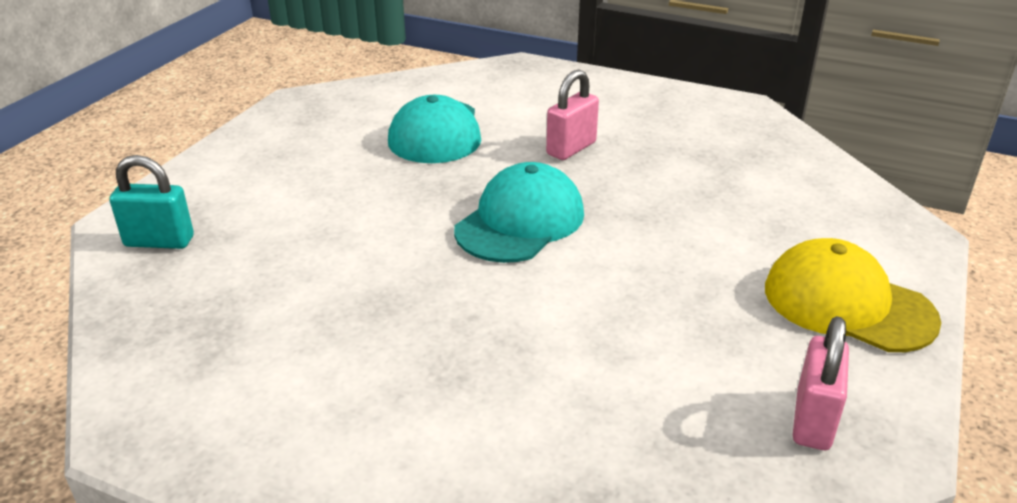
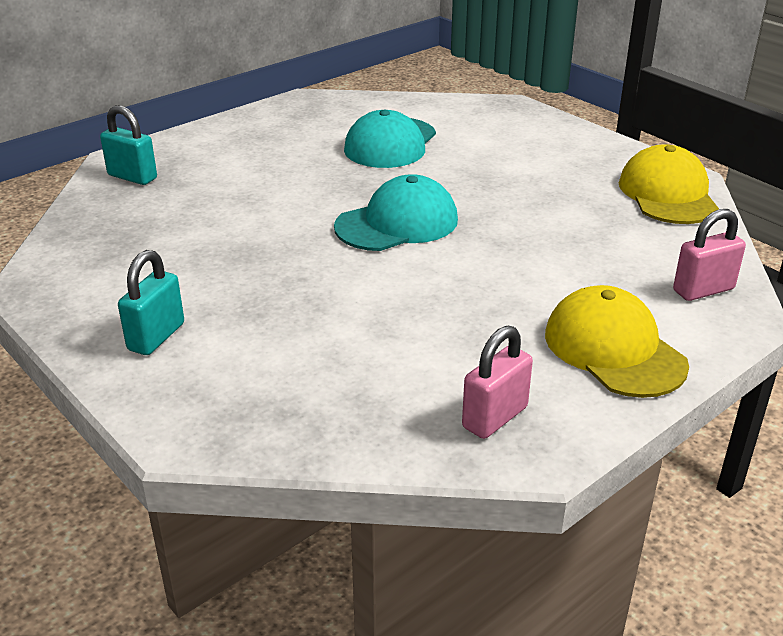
camera: 25 degrees right, 0 degrees up
(361, 448) = (156, 337): none -> turquoise padlock
(571, 148) = (490, 179): pink padlock -> pink padlock (703, 290)
(745, 126) = (667, 194): none -> yellow cap

